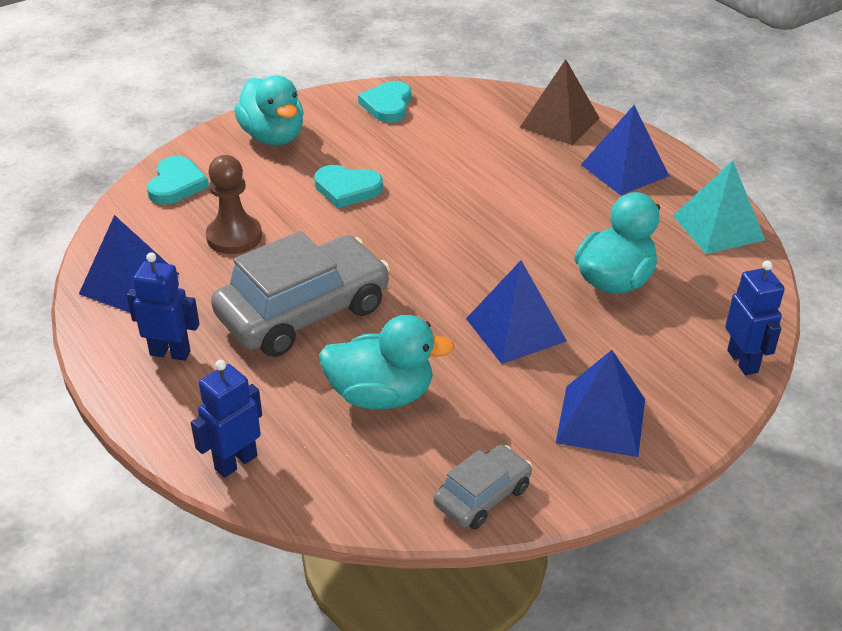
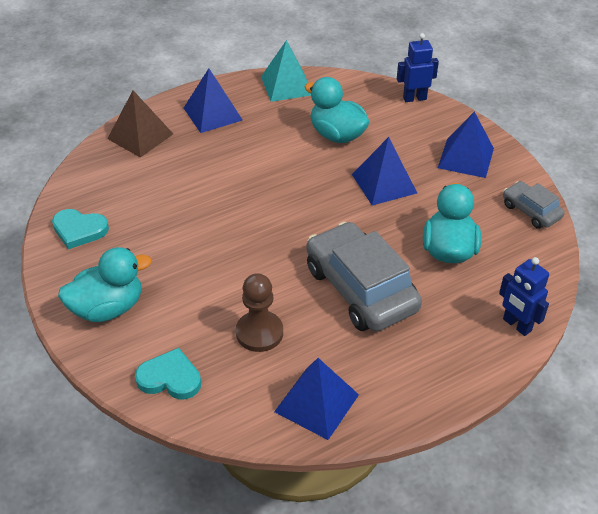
camera: 85 degrees left, 5 degrees up
(170, 353) = (406, 368): blue robot -> none
(347, 189) = (204, 260): turquoise heart -> none

